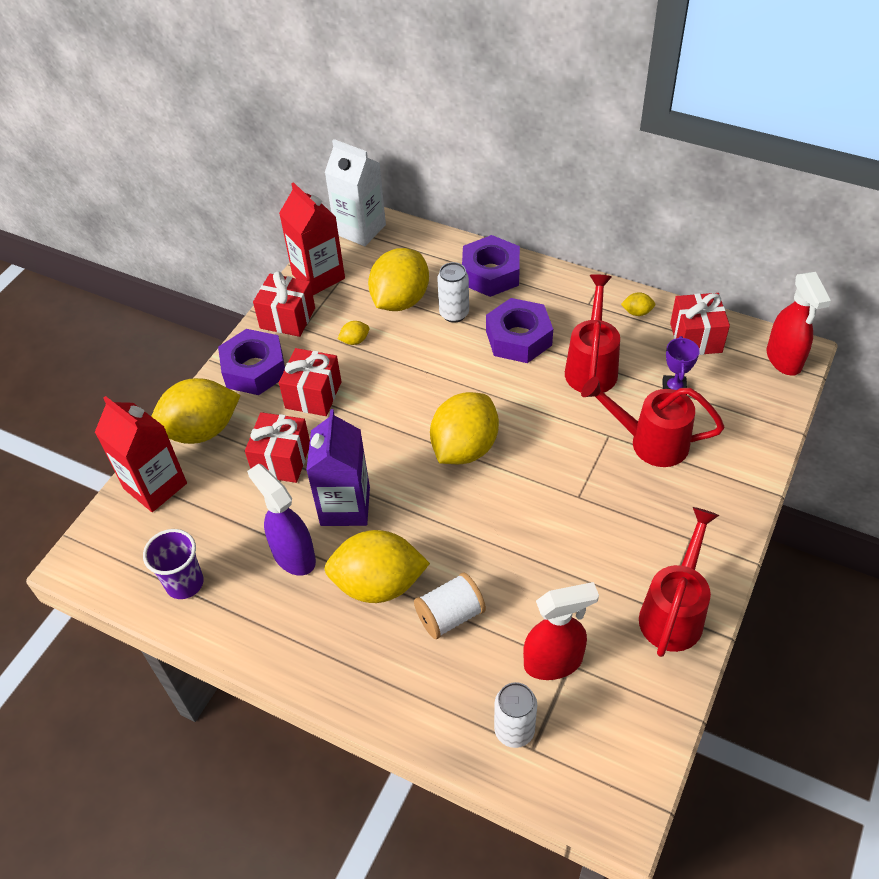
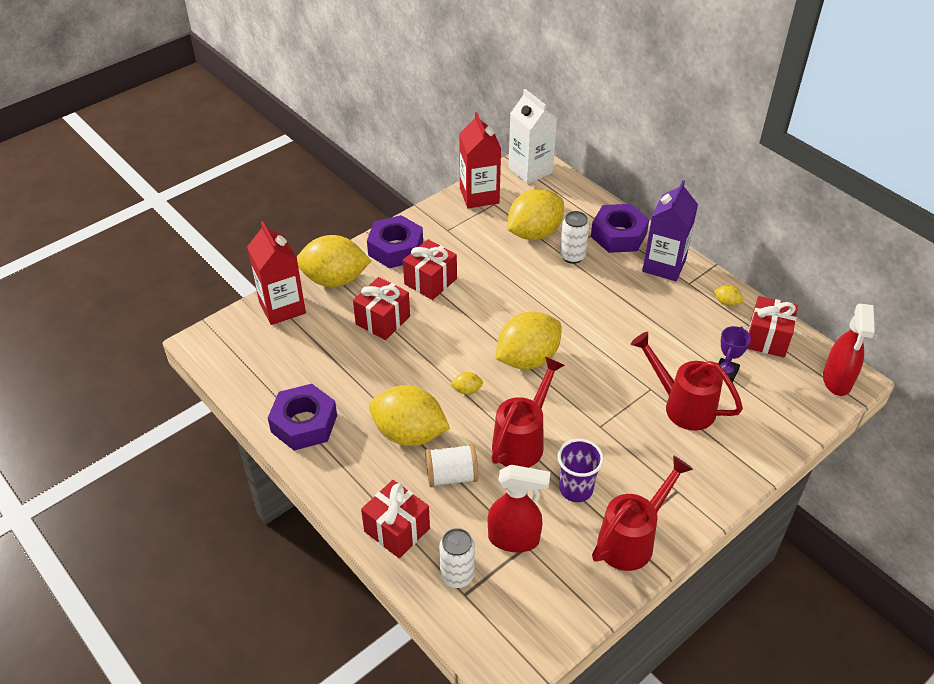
camera: 20 degrees right, 5 degrees down
(184, 583) = (269, 382): purple cup -> purple cup (576, 489)
(287, 318) = (439, 219): red gift -> red gift (397, 530)
(293, 555) = (356, 391): purple spray bottle -> none
(345, 506) = (413, 369): purple carton -> purple carton (664, 265)
(355, 341) = (483, 252): yellow lemon -> yellow lemon (467, 390)
(518, 338) = (615, 291): purple nut -> purple nut (304, 423)
(592, 366) = (665, 331): red watering can -> red watering can (523, 440)

